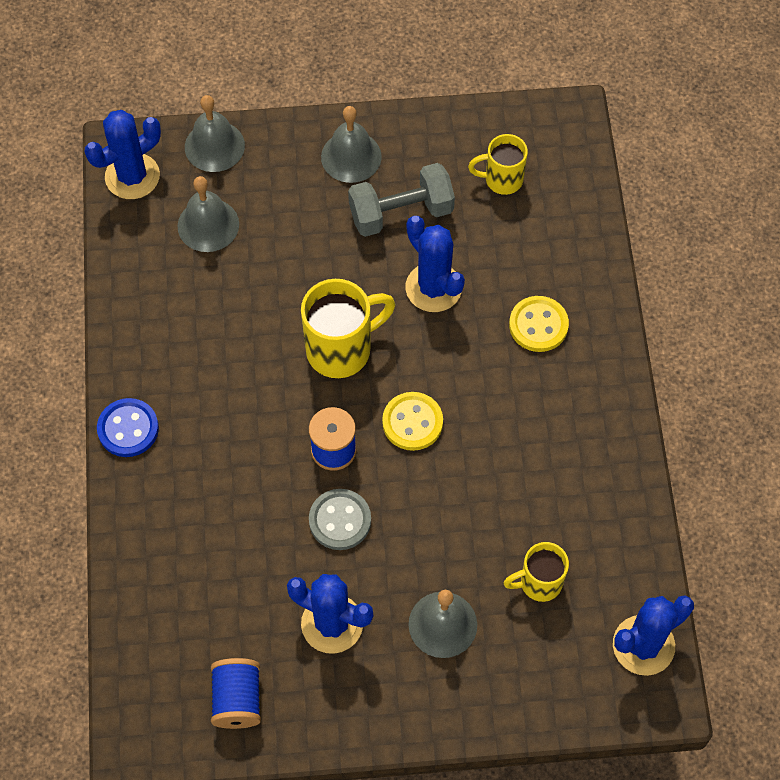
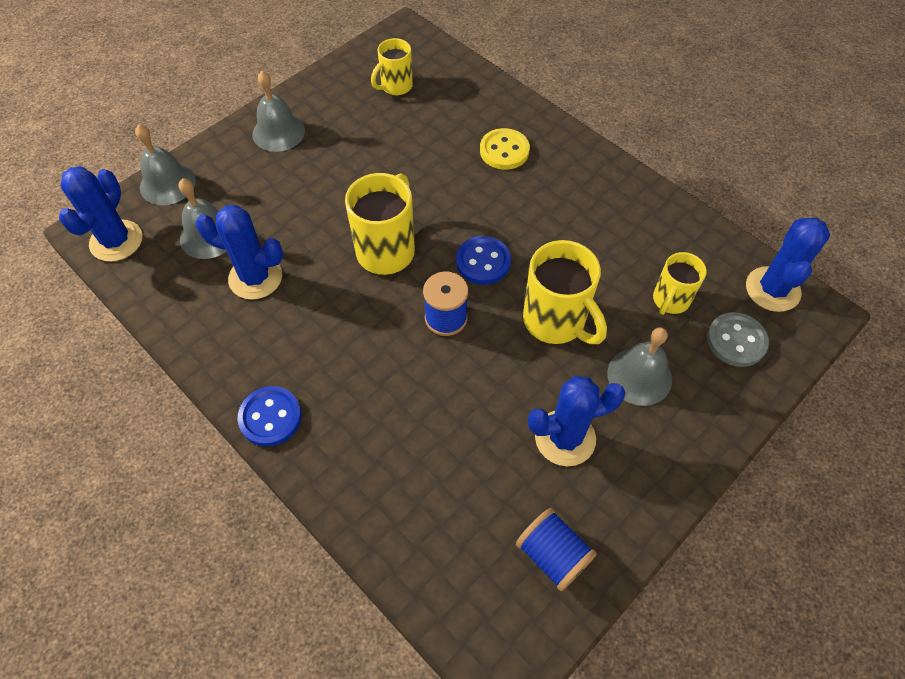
camera: 40 degrees left, 5 degrees down
(340, 520) = (498, 361): grey button -> grey button (736, 341)
(401, 213) = (347, 143): grey dumbbell -> none
(412, 422) = (483, 262): yellow button -> blue button
(421, 524) = (556, 321): none -> yellow mug
(433, 288) = (413, 172): blue cactus -> blue cactus (255, 277)

